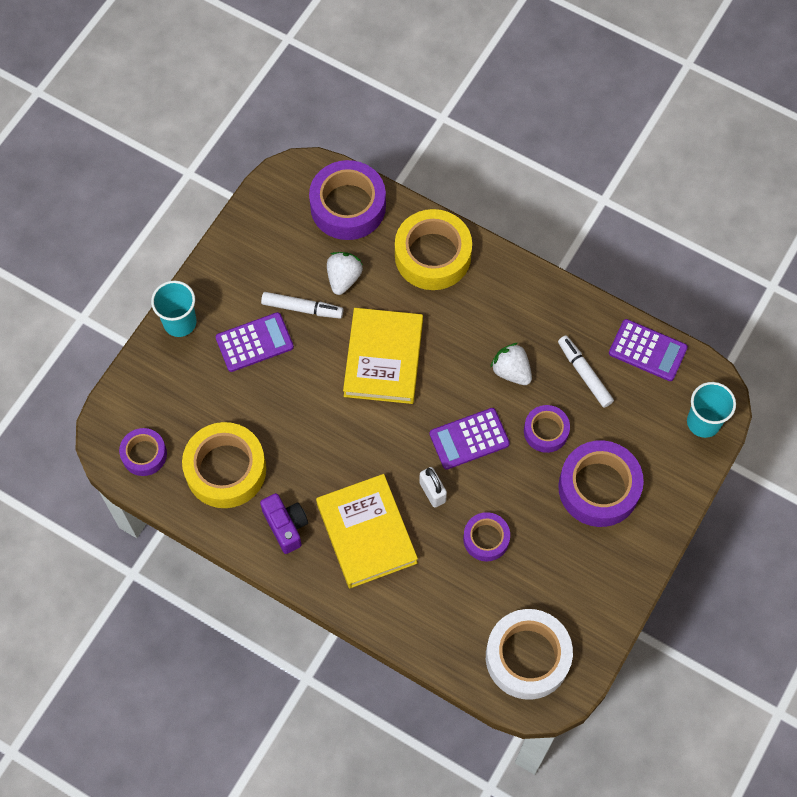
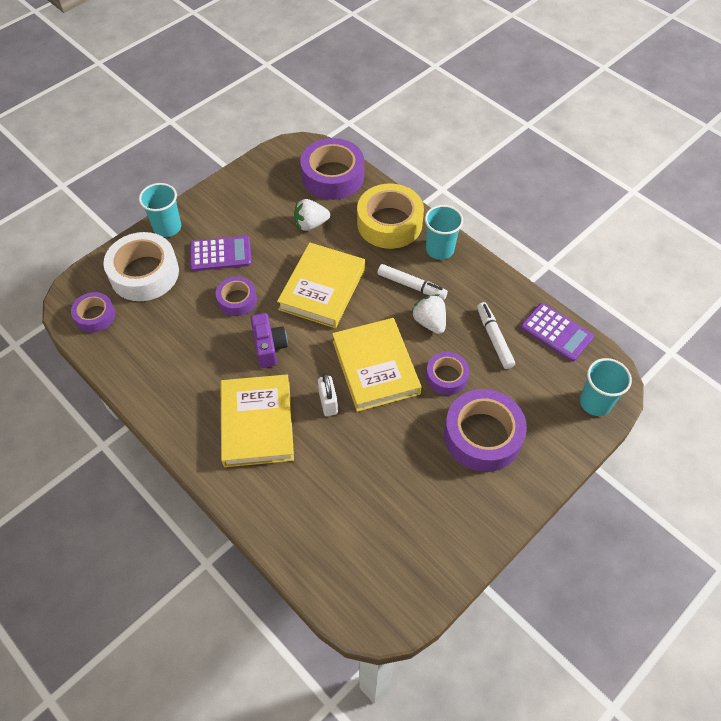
camera: 15 degrees right, 10 degrees down
(226, 469) = (157, 343): yellow tape -> none
(286, 526) = (189, 400): purple camera -> purple camera (269, 347)
(302, 308) = (269, 238): white marker -> white marker (411, 286)
(343, 278) = (311, 224): white strawberry -> white strawberry turned 135 degrees counterclockwise
(469, 439) = (375, 367): purple calculator -> yellow book
(486, 539) = (364, 455): purple tape -> purple tape (237, 300)
(498, 277) = (439, 249): none -> turquoise cup
(527, 657) = (370, 574): white tape -> white tape (144, 273)

